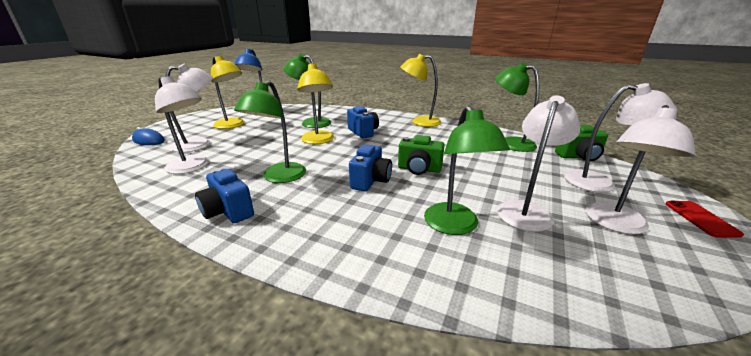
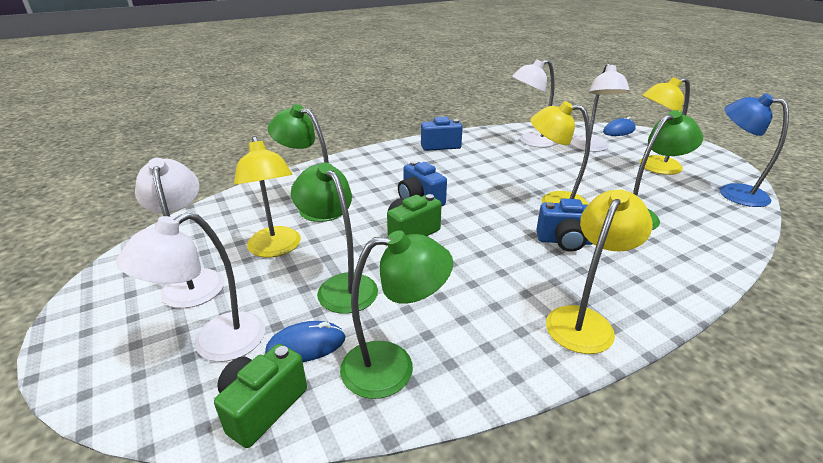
camera: 125 degrees right, 5 degrees up
(279, 177) = (473, 167): green lamp -> green lamp (341, 286)
(526, 210) = (276, 249): white lamp -> yellow lamp
(544, 161) = (306, 345): none -> blue mouse
(700, 218) = (94, 347): red phone -> none

